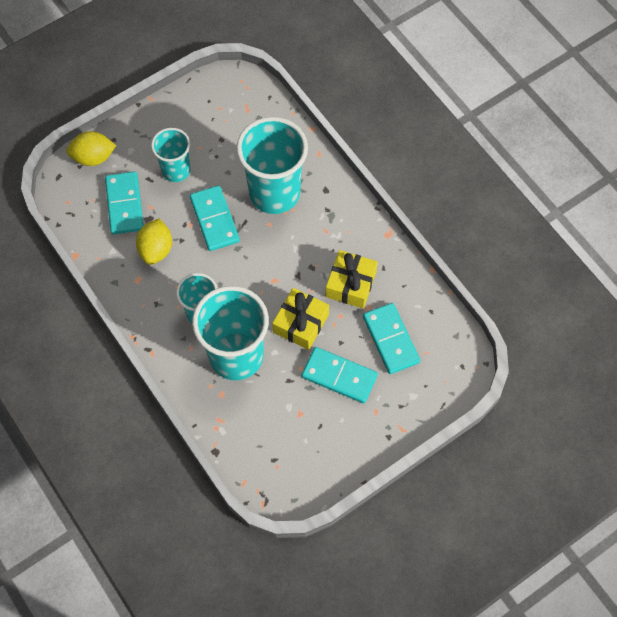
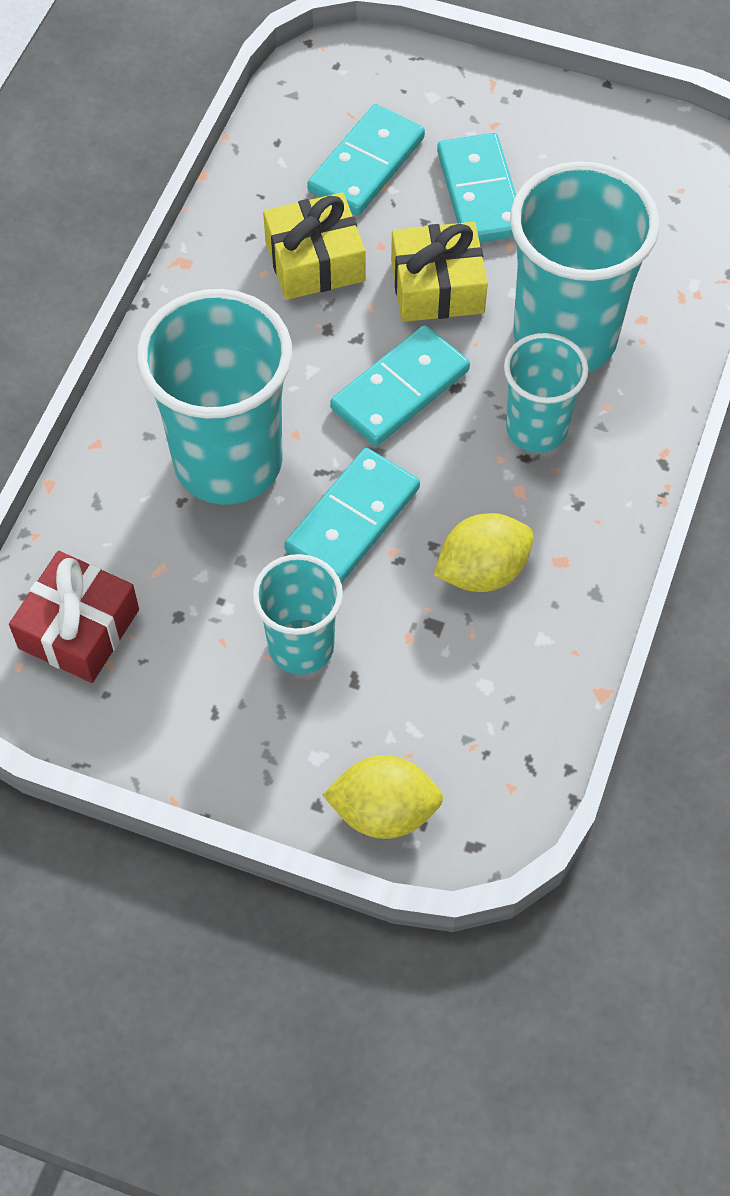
camera: 125 degrees left, 5 degrees down
(93, 157) = (384, 811): yellow lemon -> yellow lemon turned 45 degrees counterclockwise
(125, 204) = (438, 683): turquoise domino -> turquoise domino (400, 389)
(241, 106) = (79, 629): none -> red gift

